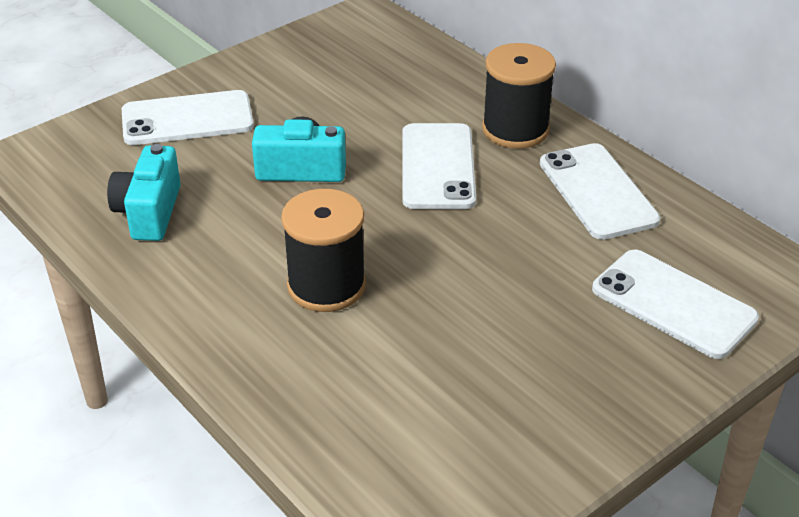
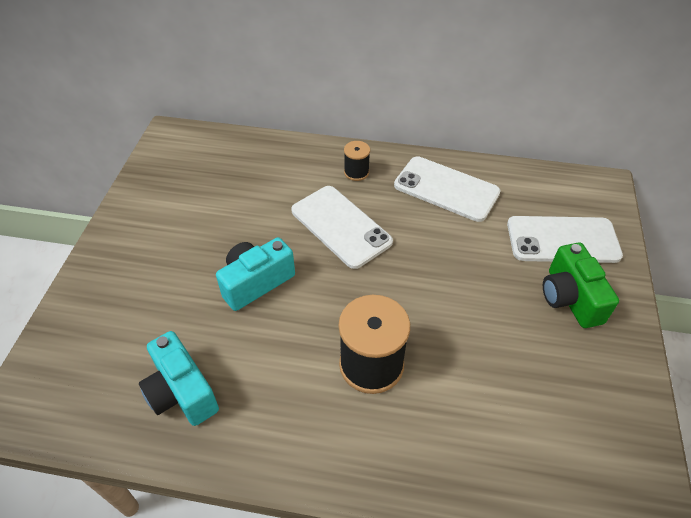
camera: 40 degrees left, 10 degrees up
(187, 119) = (126, 291): white phone -> none
(515, 129) = (356, 172): black spool -> black spool, size x0.51
(605, 354) = (570, 298): none -> green camera

